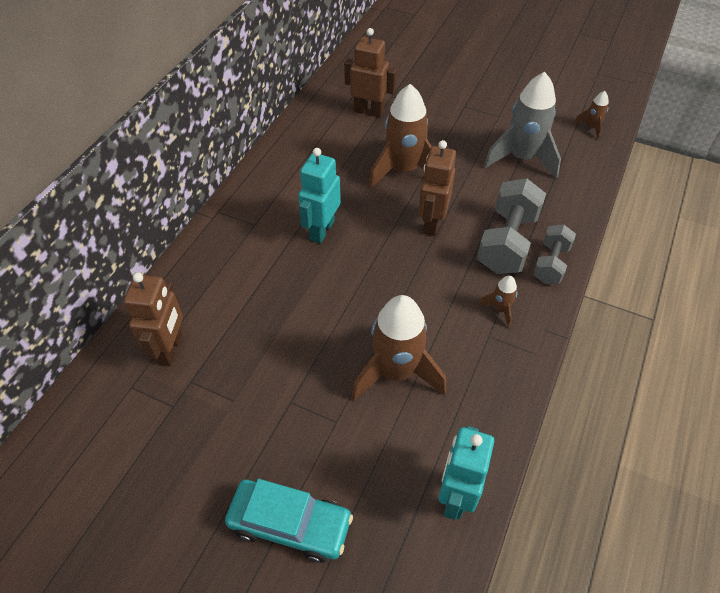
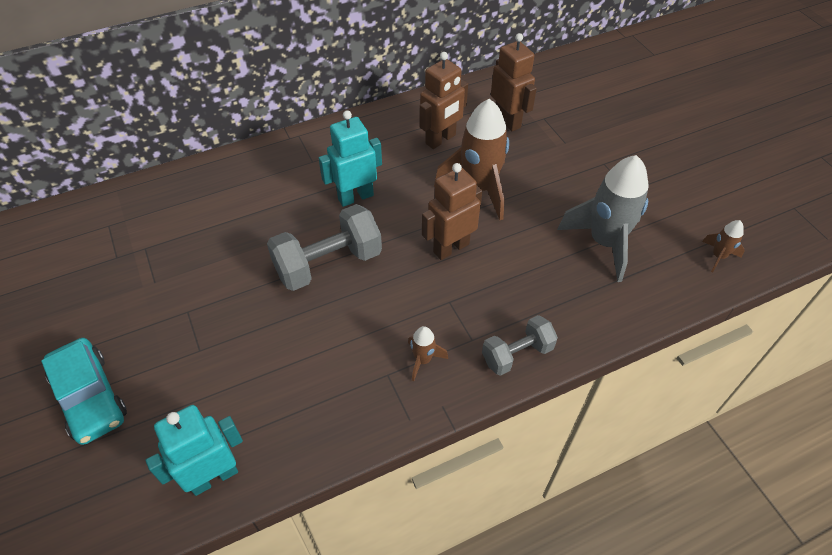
camera: 40 degrees right, 0 degrees up
(170, 349) = (158, 216): brown robot -> brown robot (441, 139)
(396, 372) = (282, 347): brown rocket -> none
(507, 242) = (498, 308): grey dumbbell -> grey dumbbell (328, 263)

